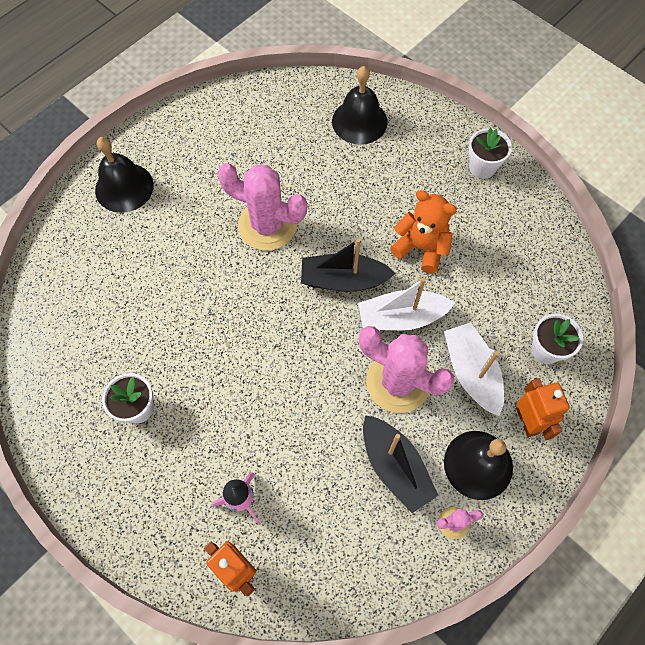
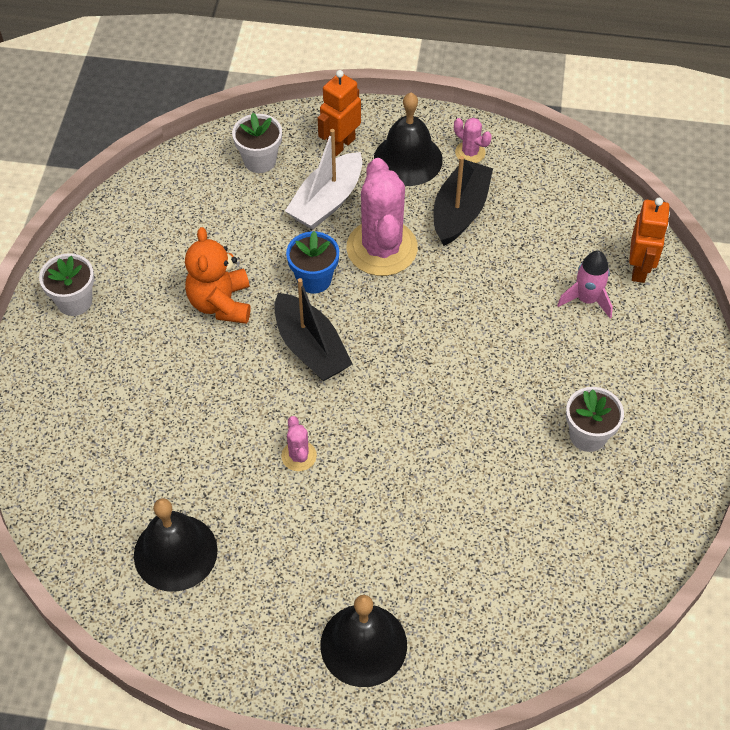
camera: 125 degrees left, 10 degrees down
(267, 225) = (299, 456): pink cactus -> pink cactus, size x0.45
(359, 121) = (85, 451): black bell -> black bell (175, 552)
(401, 317) = (314, 279): white boat -> blue flower pot

